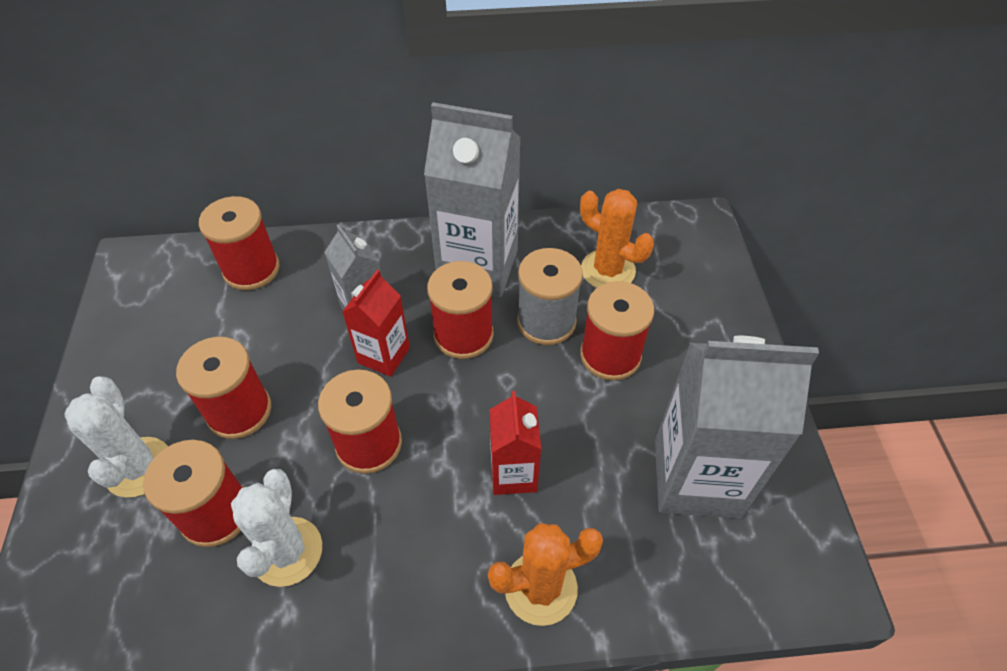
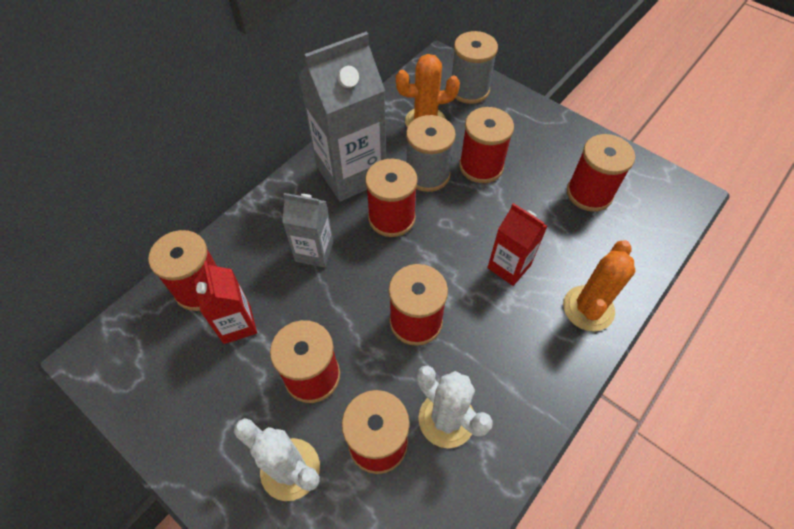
camera: 45 degrees left, 5 degrees up
(384, 355) = (360, 267): red carton -> red carton (237, 324)
(696, 271) = (469, 90): none -> grey spool
(696, 478) = (589, 193): grey carton -> red spool

